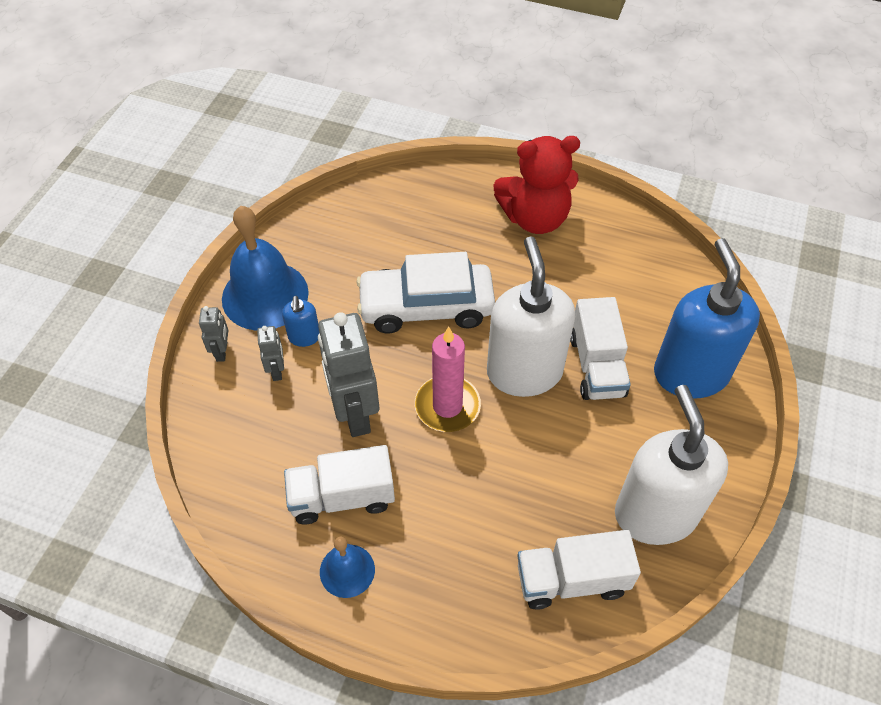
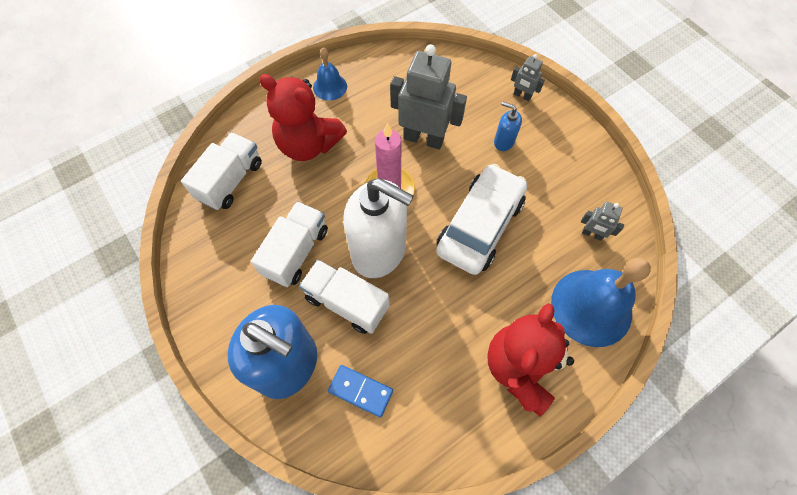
camera: 125 degrees right, 10 degrees up
(265, 295) = (556, 137): blue bell -> blue bell (591, 307)
(277, 370) = (486, 116): grey robot -> grey robot (592, 234)
(342, 497) = (373, 105): white truck -> white truck (296, 252)
(454, 529) = (308, 144): none -> red teddy bear
(655, 514) = (222, 253): white soap dispenser -> none
(656, 308) = (360, 391): none -> blue domino

